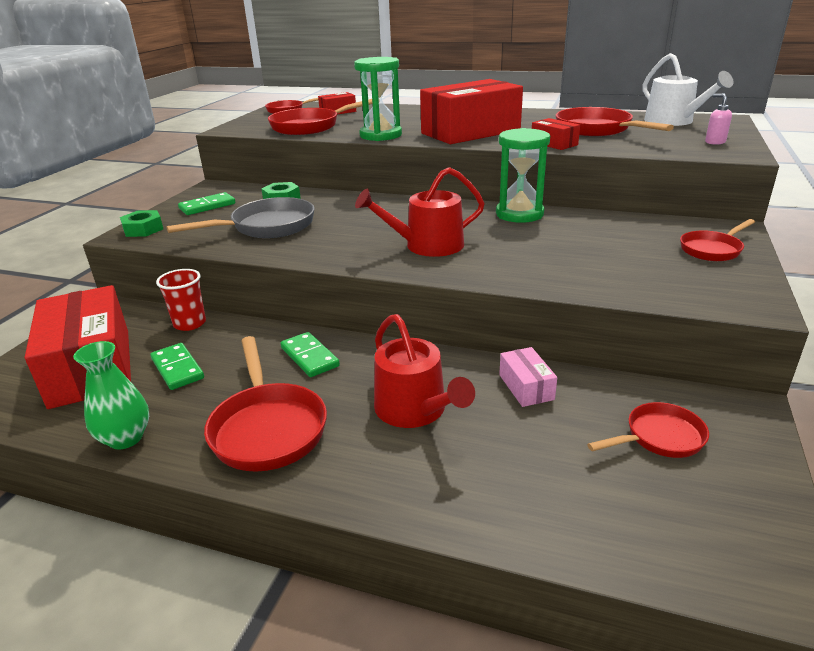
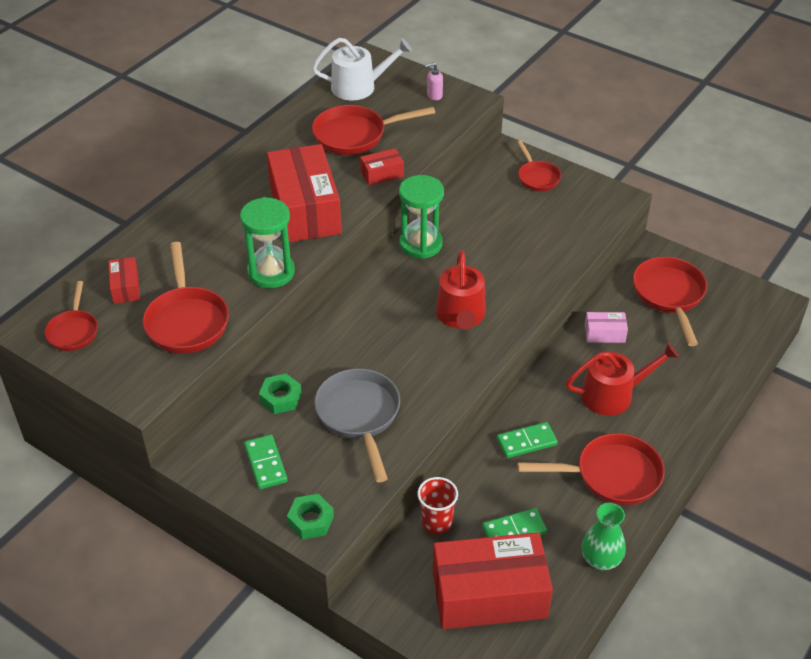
camera: 75 degrees left, 15 degrees up
(659, 437) = (669, 296): red pan -> red pan, size x1.65

